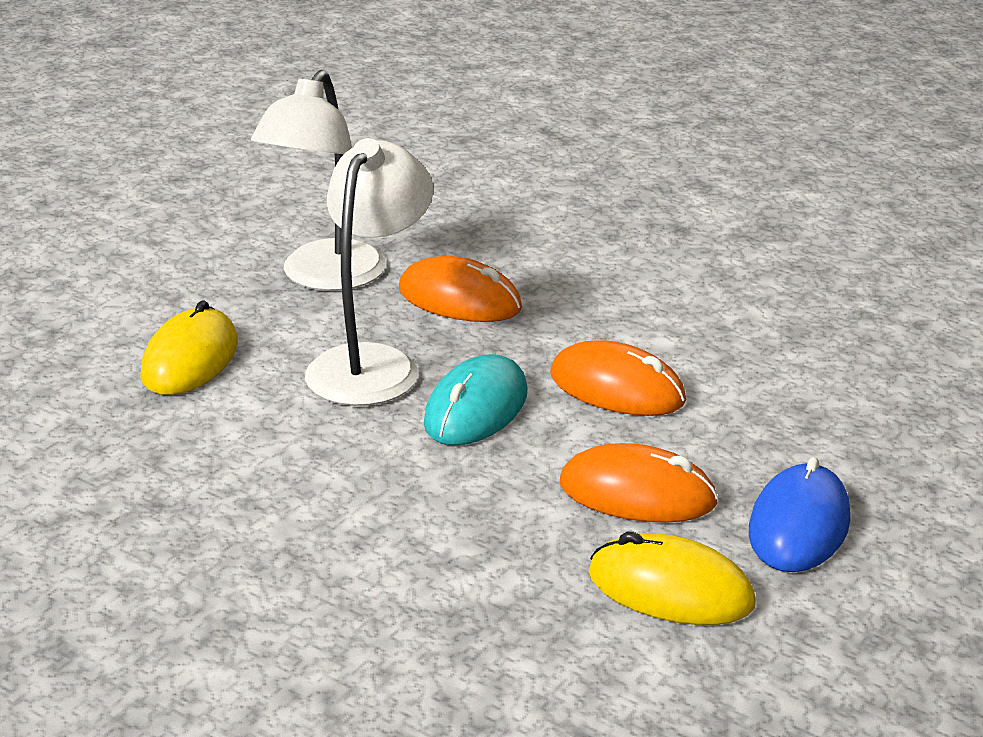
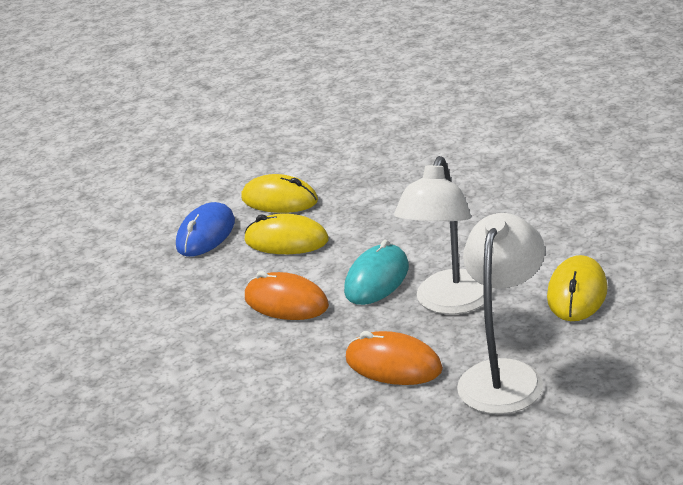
camera: 175 degrees left, 0 degrees up
(637, 493) = (286, 240): orange mouse -> yellow mouse

